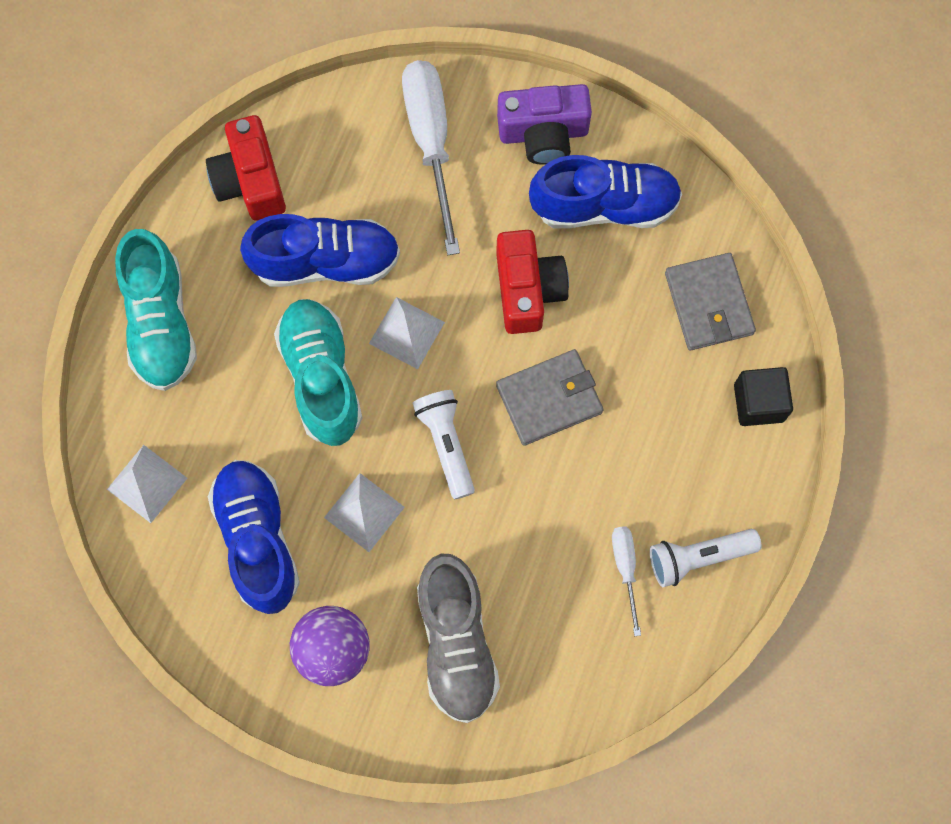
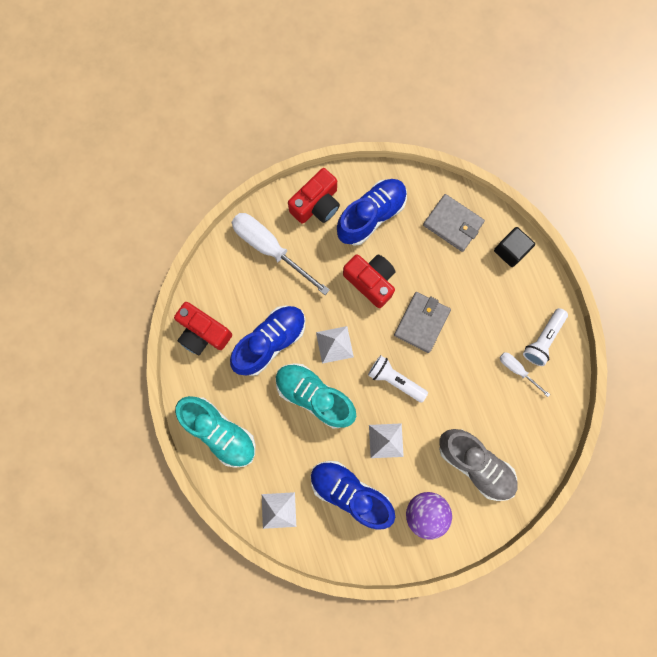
camera: 40 degrees left, 5 degrees up
(543, 133) = (316, 204): purple camera -> red camera

